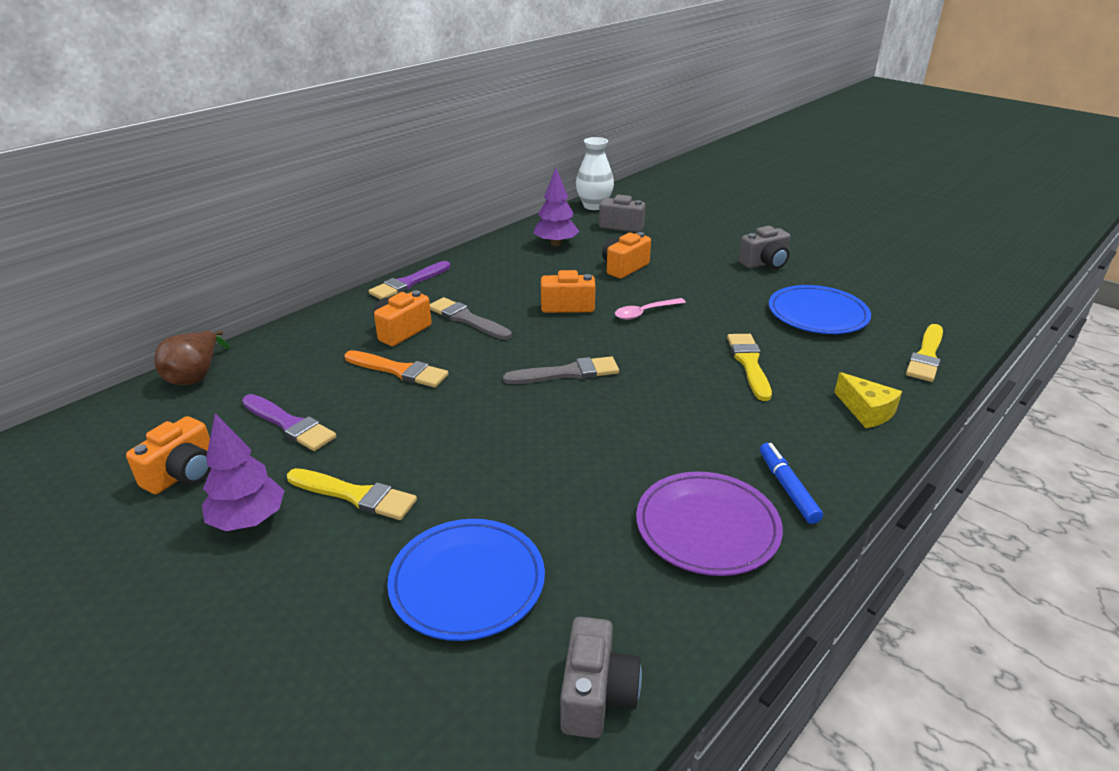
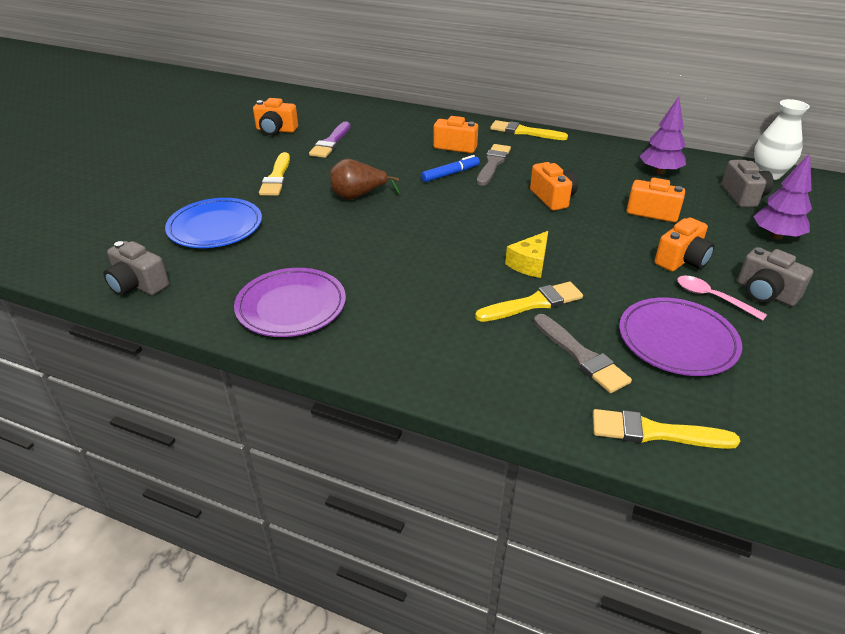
camera: 70 degrees right, 5 degrees up
(195, 376) = (362, 106): brown pear -> brown pear (358, 196)
(249, 520) = (246, 156): purple tree -> purple tree (776, 236)
(399, 370) = (408, 158): orange brush -> none
(408, 283) = (524, 132): purple brush -> yellow brush
(567, 373) = (450, 217): grey brush -> grey brush (581, 356)
(596, 695) = (138, 285): grey camera -> grey camera turned 45 degrees clockwise
(644, 313) = (576, 235): pink spoon -> pink spoon (712, 297)
(707, 279) = (681, 260): none -> orange camera
(787, 488) = (353, 341): blue marker -> blue marker (450, 174)
(817, 314) = (677, 340): blue plate -> purple plate
(866, 411) = (499, 384): yellow cheese -> yellow cheese (529, 264)

